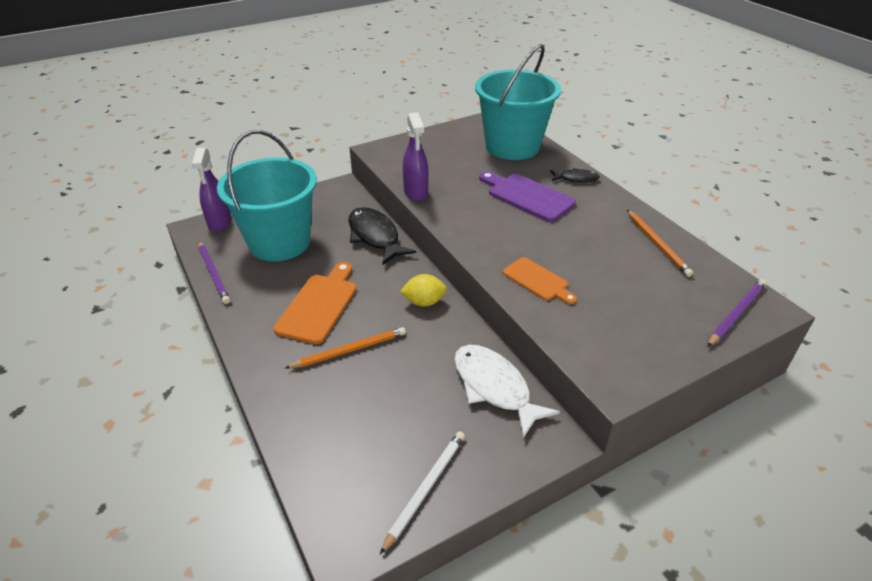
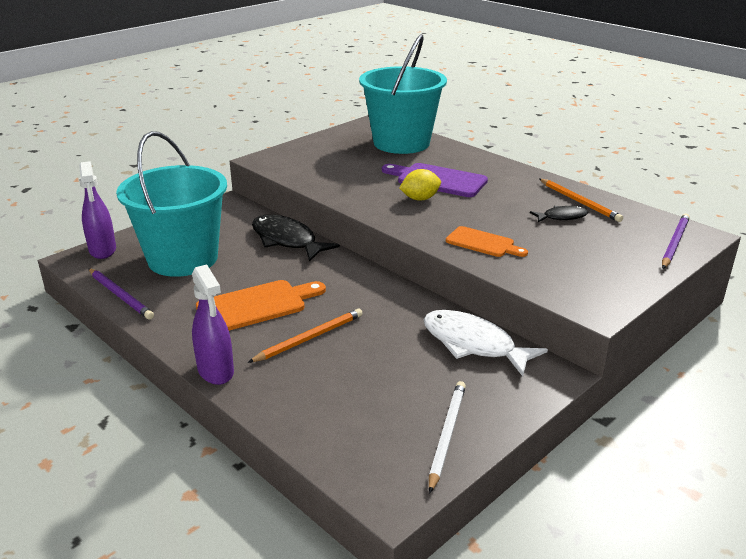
camera: 15 degrees left, 10 degrees down
(319, 305) = (256, 306): orange cutting board -> orange cutting board turned 60 degrees clockwise
(416, 192) = (323, 190): purple spray bottle -> purple spray bottle (216, 371)
(424, 302) = (367, 287): yellow lemon -> yellow lemon (420, 199)
(576, 179) = (477, 161): black fish -> black fish (562, 217)

